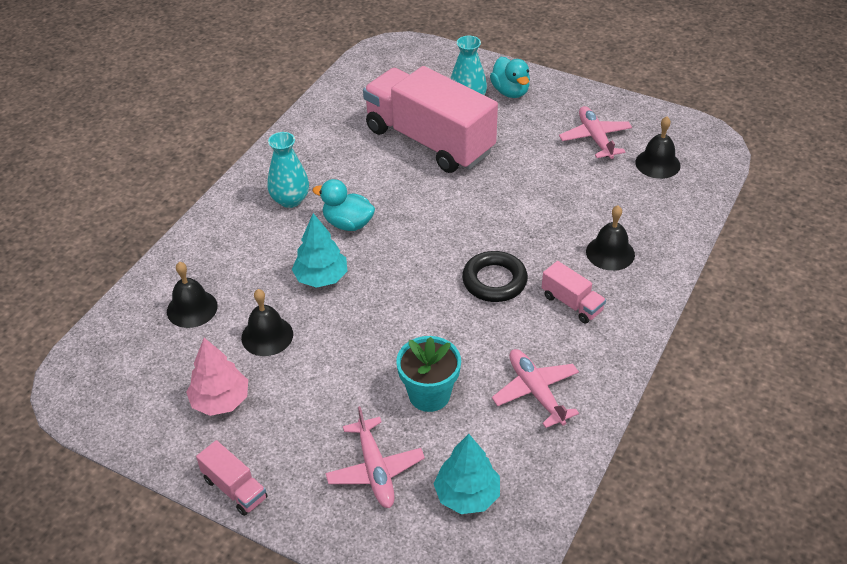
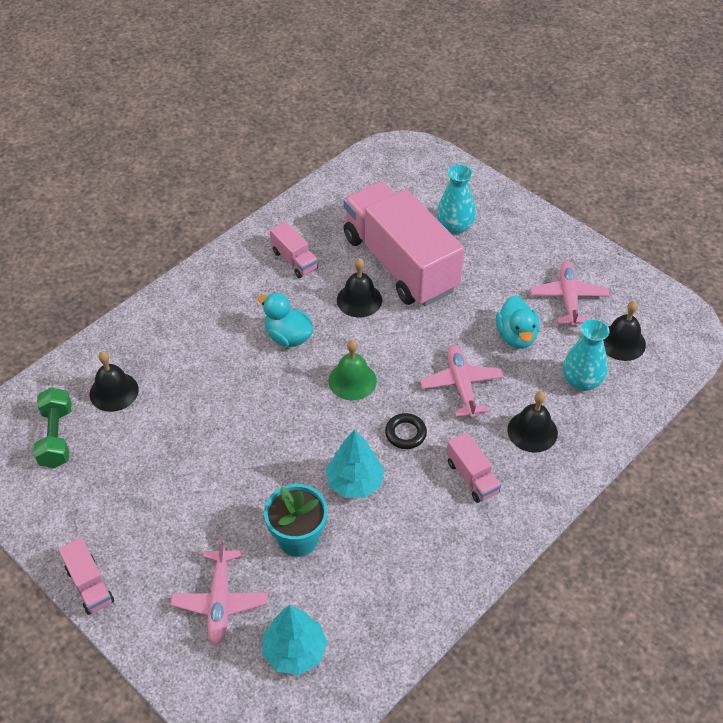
camera: 15 degrees right, 5 degrees up
(147, 362) = (56, 437): none -> green dumbbell
(220, 401) = (107, 493): pink tree -> none
(267, 336) = (171, 437): black bell -> black bell (359, 300)
(290, 200) = (243, 298): turquoise vase -> turquoise vase (581, 381)
(321, 278) = (242, 389): turquoise tree -> turquoise tree (355, 482)
(327, 158) = (294, 260): none -> pink truck
(425, 247) = (352, 380): none -> green bell
(494, 281) = (405, 433): black ring -> black ring, size x0.63
(510, 92) = (502, 225): turquoise duck -> turquoise duck (516, 336)
(536, 392) = (400, 563): pink plane -> pink plane (461, 385)

